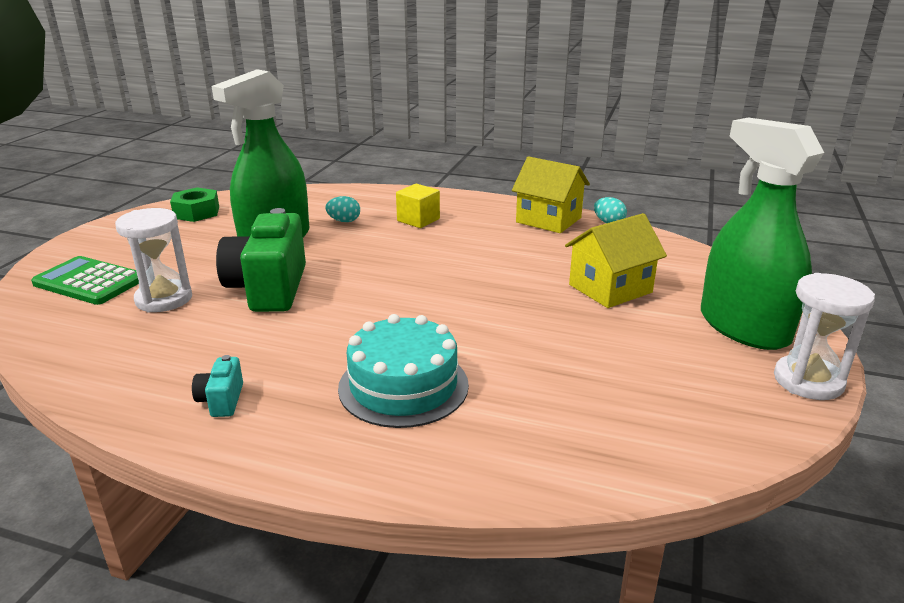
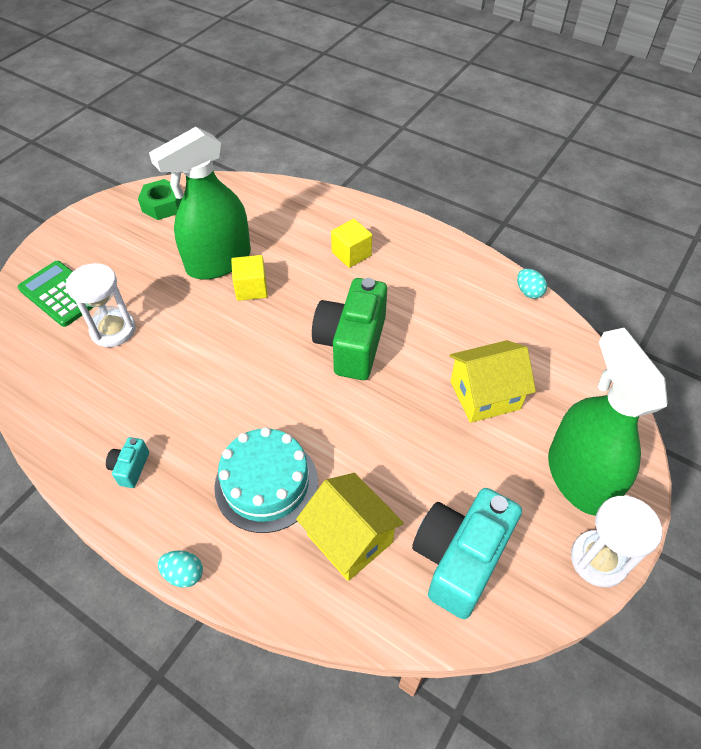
camera: 15 degrees right, 25 degrees up
(269, 289) = (196, 333): green camera -> green camera (351, 344)
(320, 252) = (251, 288): none -> yellow cube
(344, 221) = (285, 243): turquoise egg -> turquoise egg (184, 574)
(548, 220) = (472, 276): yellow house -> yellow house (349, 538)
(663, 406) = (459, 559): none -> turquoise camera

